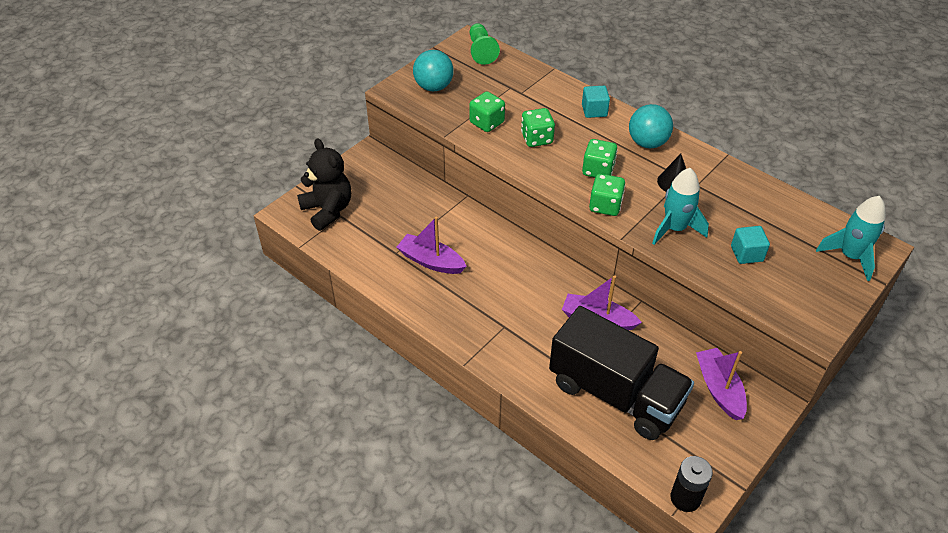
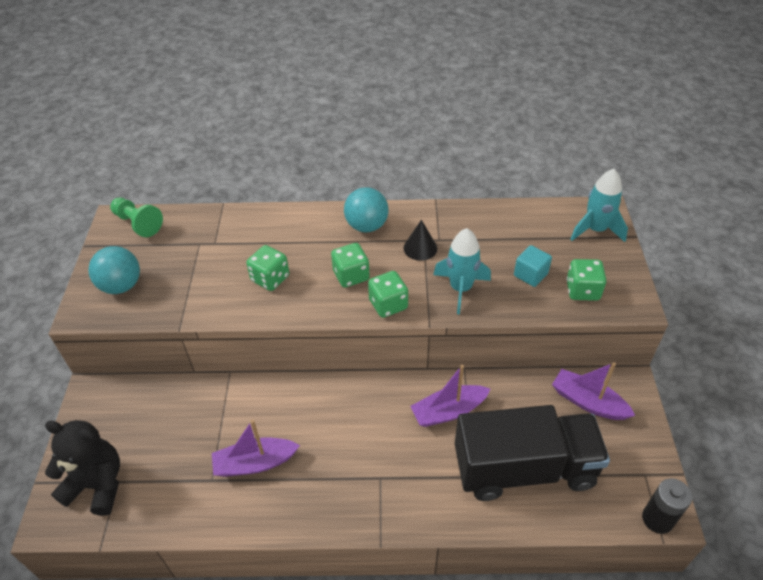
camera: 40 degrees left, 0 degrees up
(487, 123) = (209, 291): green dice -> green dice (582, 290)
(594, 110) = (295, 223): turquoise cube -> none

